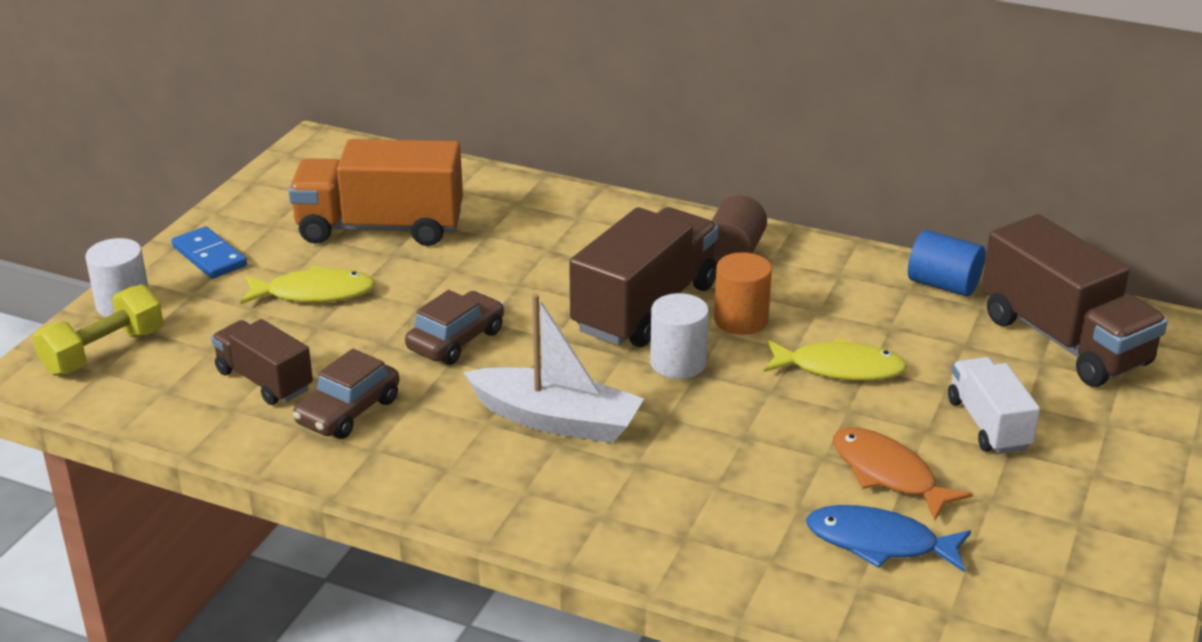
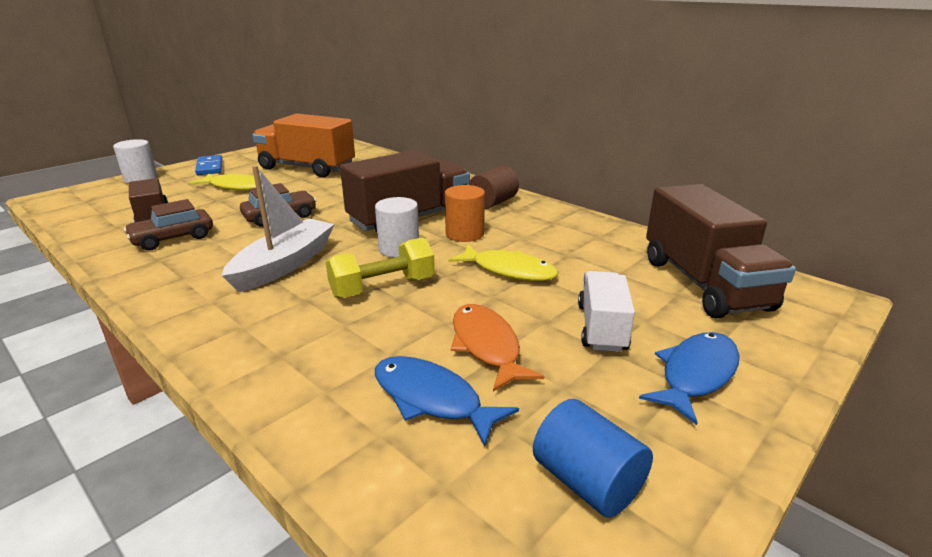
camera: 20 degrees right, 5 degrees down
(104, 352) = (100, 194): yellow dumbbell -> yellow dumbbell (383, 288)
(556, 420) = (284, 264): white boat -> white boat turned 105 degrees counterclockwise
(943, 285) = (625, 238): blue cylinder -> blue cylinder (587, 482)
(1102, 458) = (695, 375): none -> blue fish

